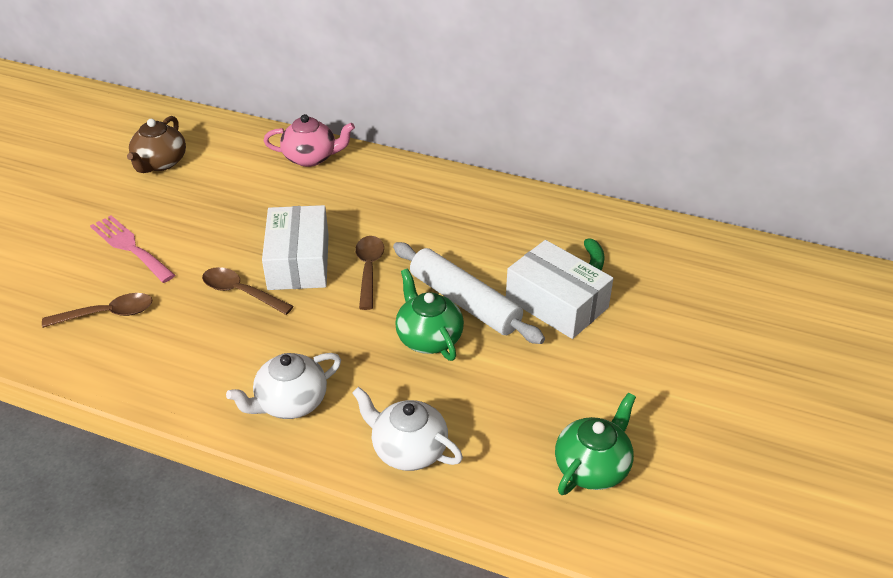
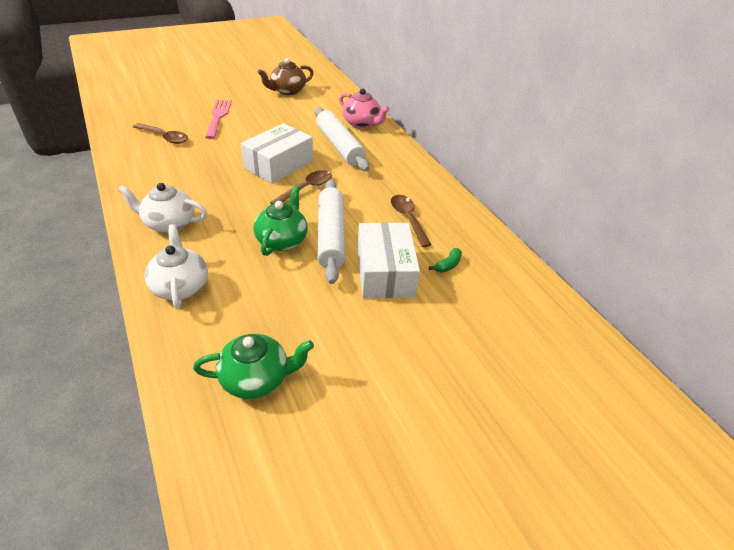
camera: 40 degrees right, 0 degrees up
(241, 292) = (230, 162): brown spoon -> brown spoon (408, 219)
(328, 199) = (340, 146): none -> white rolling pin

